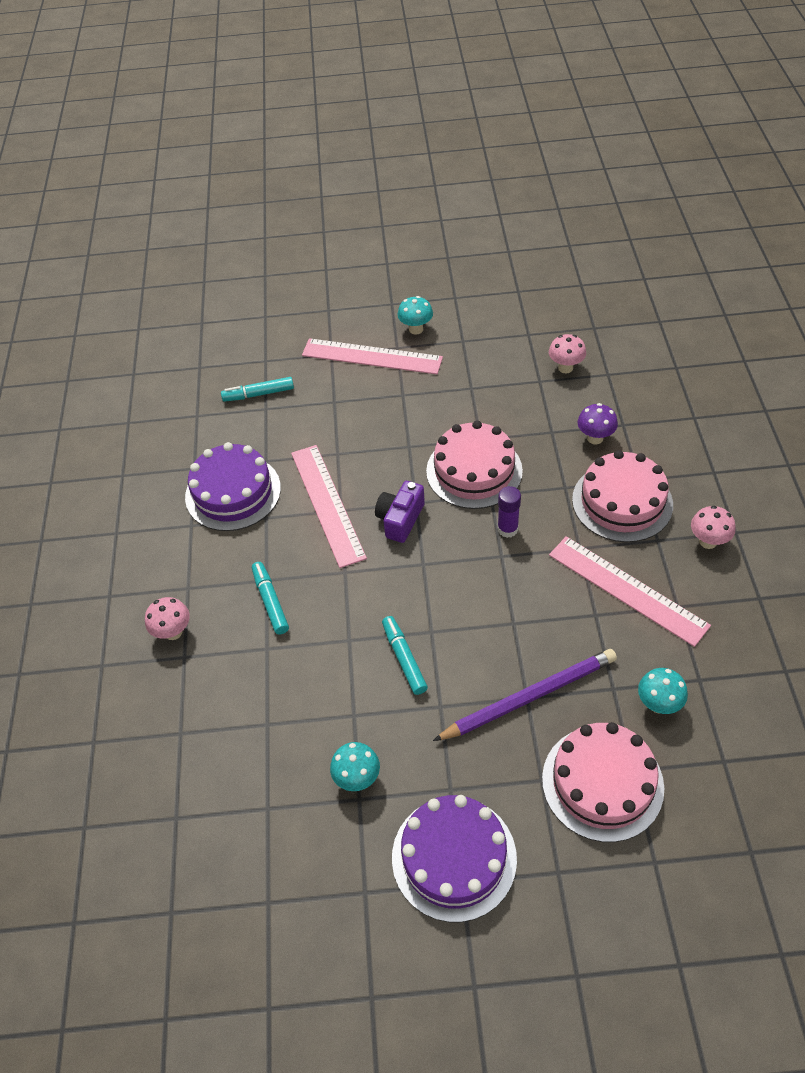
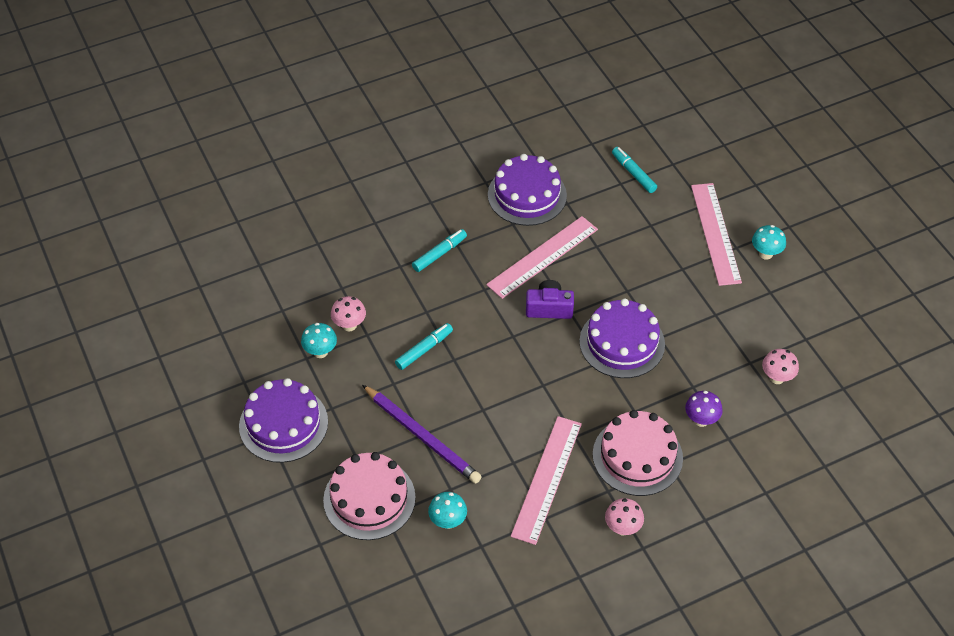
camera: 65 degrees right, 0 degrees up
(173, 632) = (391, 209): pink mushroom -> pink mushroom (349, 325)
(474, 471) = (622, 342): pink cake -> purple cake
(507, 529) = (571, 382): purple glue stick -> none

